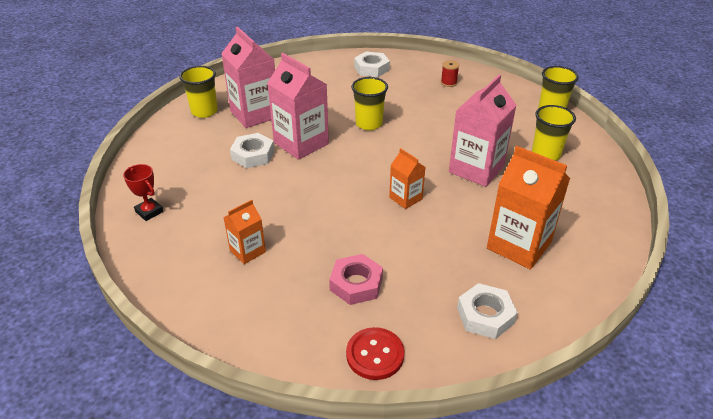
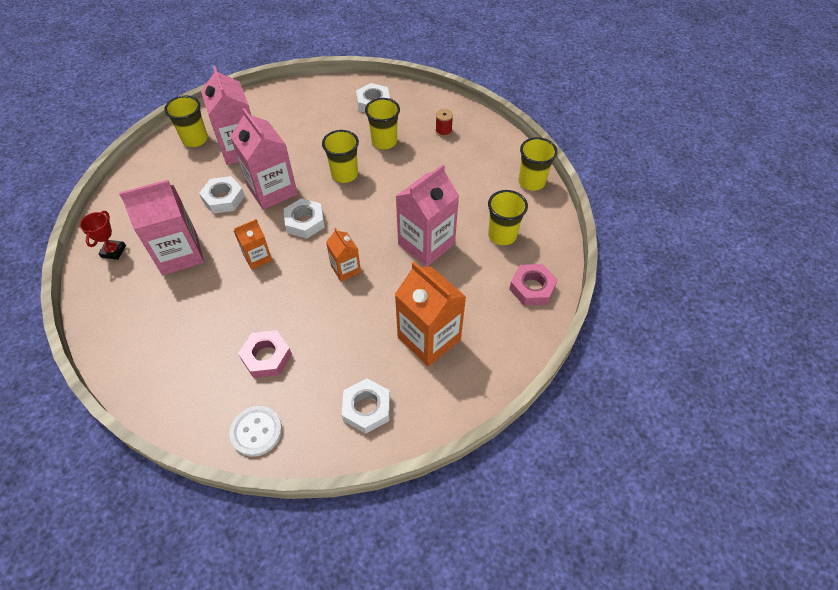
camera: 10 degrees right, 15 degrees up
(149, 211) = (113, 251): red trophy -> red trophy turned 45 degrees clockwise
(224, 205) = (180, 254): none -> pink carton
(247, 251) = (185, 307): orange carton -> orange carton (257, 257)
(346, 165) = (305, 222): none -> white nut
(375, 355) = (256, 431): red button -> white button
(396, 96) = (384, 142): none -> yellow cup
(597, 192) = (532, 288): none -> pink nut

